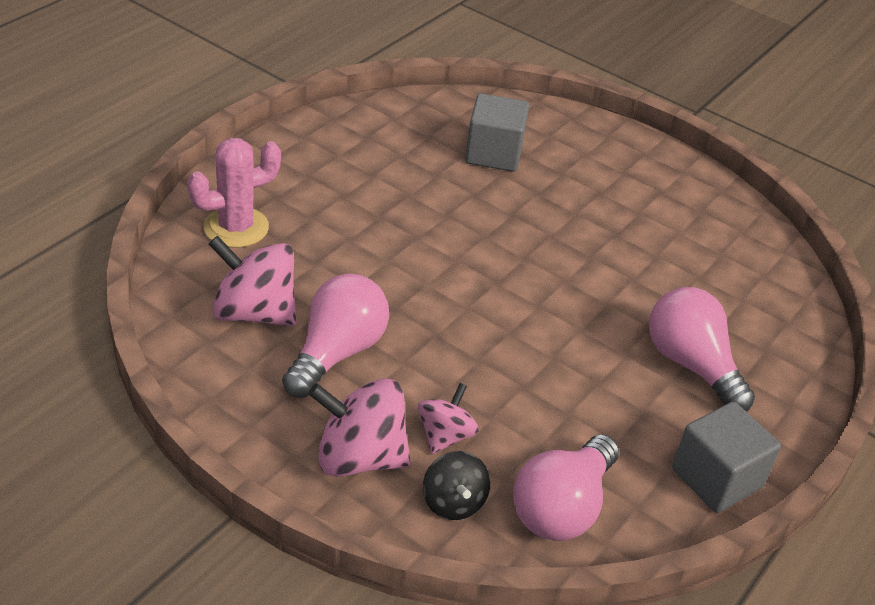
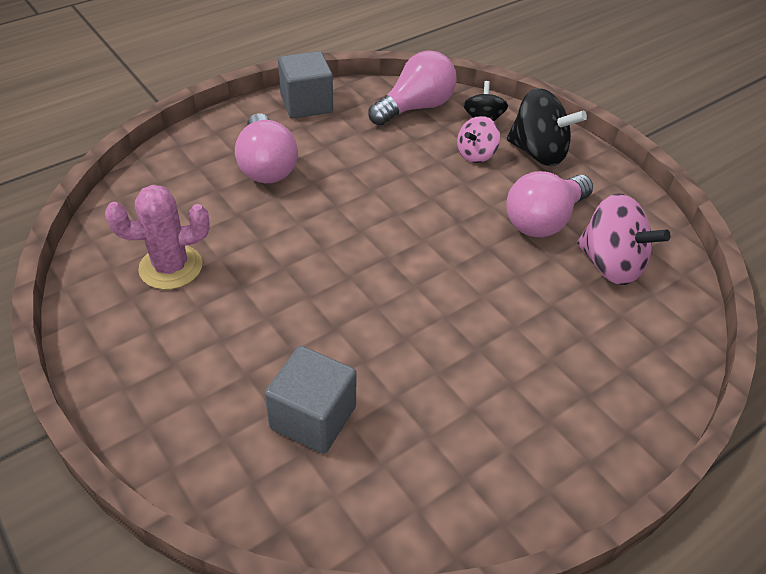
camera: 160 degrees left, 5 degrees up
(236, 227) = (631, 358): pink cactus -> pink cactus (171, 267)
(359, 457) = (538, 153): pink spinning top -> black spinning top

